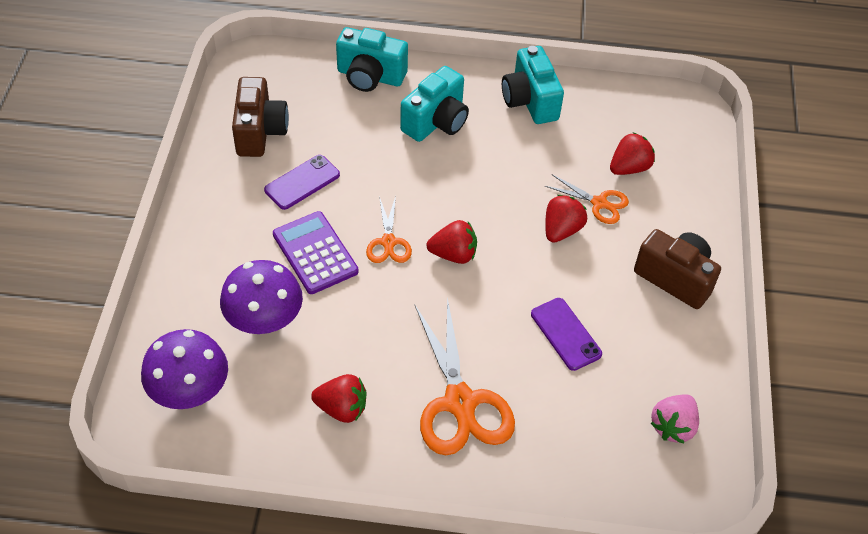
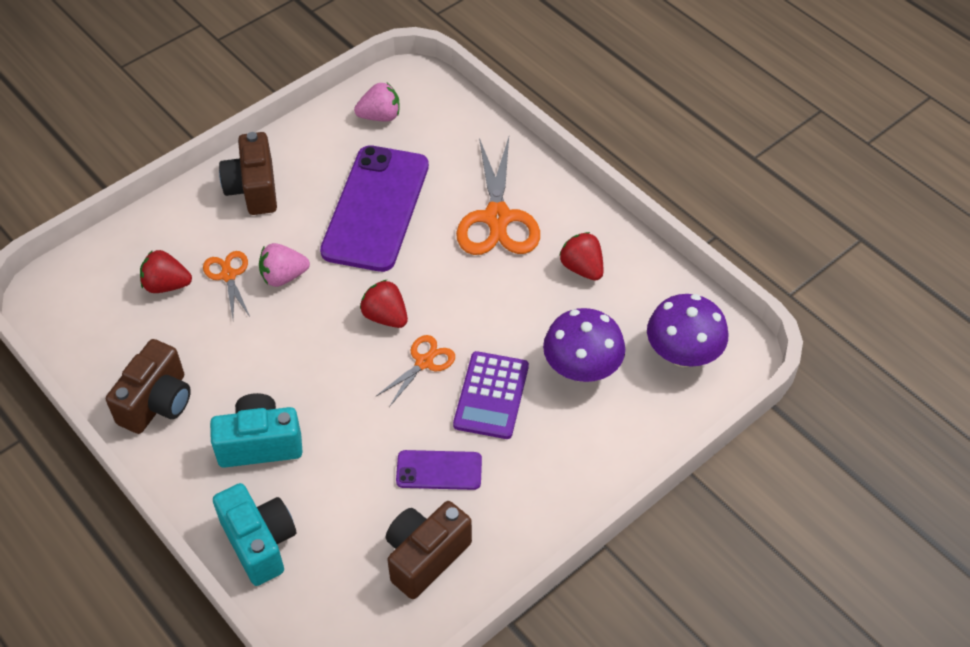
camera: 135 degrees left, 0 degrees up
(460, 402) = (497, 218): orange scissors -> orange scissors turned 150 degrees clockwise
(530, 101) = (157, 402): turquoise camera -> brown camera
(561, 230) = (283, 276): red strawberry -> pink strawberry
(565, 334) = (375, 208): purple phone -> purple phone, size x2.08

